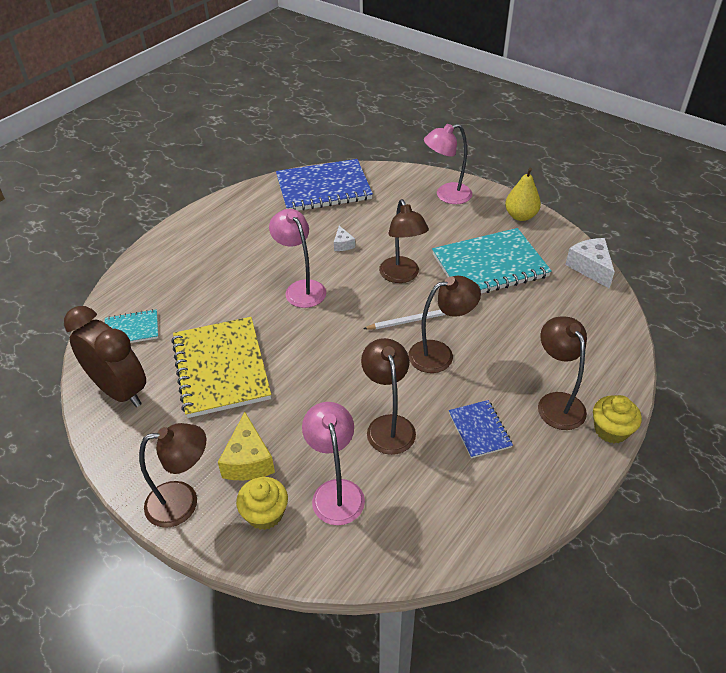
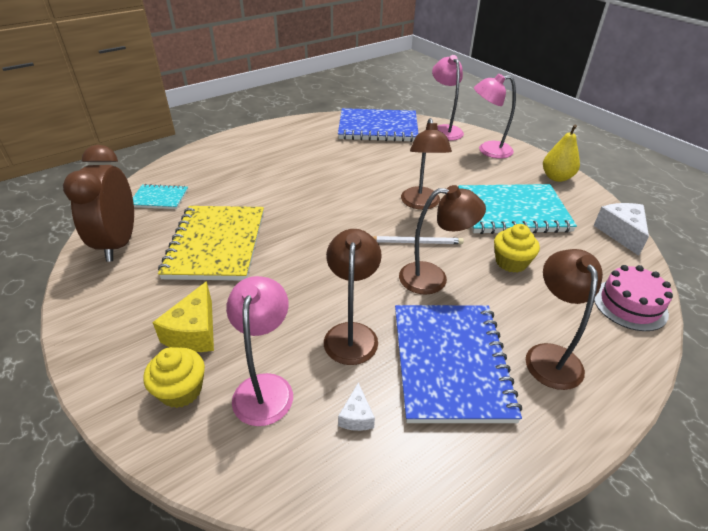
camera: 15 degrees right, 5 degrees down
(120, 390) = (118, 243): brown clock -> brown clock turned 150 degrees counterclockwise
(183, 502) = (110, 356): brown lamp -> none
(301, 288) = (322, 196): pink lamp -> pink lamp (444, 130)
(343, 244) = (376, 170): white cheese -> white cheese (356, 416)
(479, 430) = (450, 363): blue notebook -> blue notebook, size x2.01
(610, 339) = (629, 304): none -> pink cake
(611, 430) = (612, 403): yellow cupcake -> yellow cupcake (511, 262)

